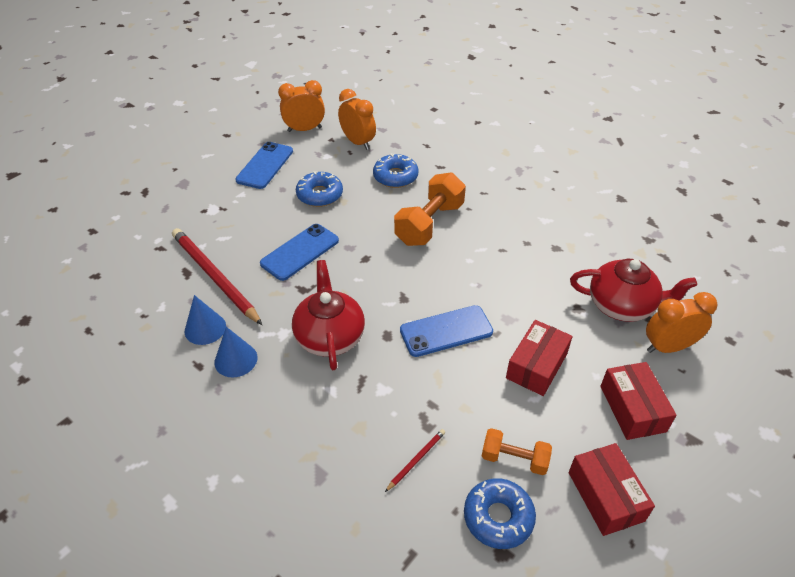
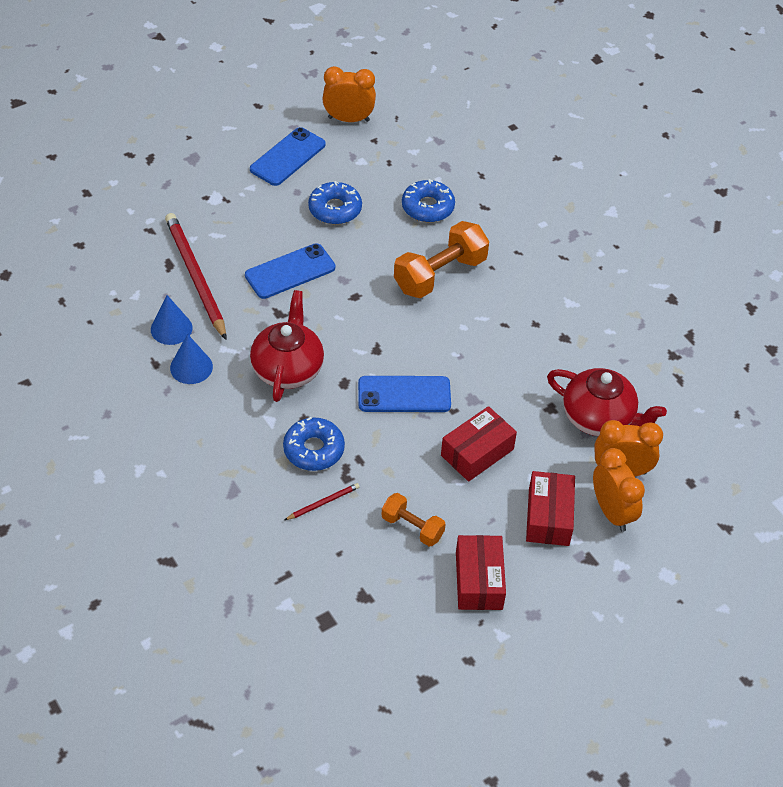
camera: 15 degrees right, 5 degrees up
(358, 142) = (403, 152): orange clock -> orange clock (611, 512)
(498, 517) = (374, 569): blue donut -> blue donut (314, 449)

